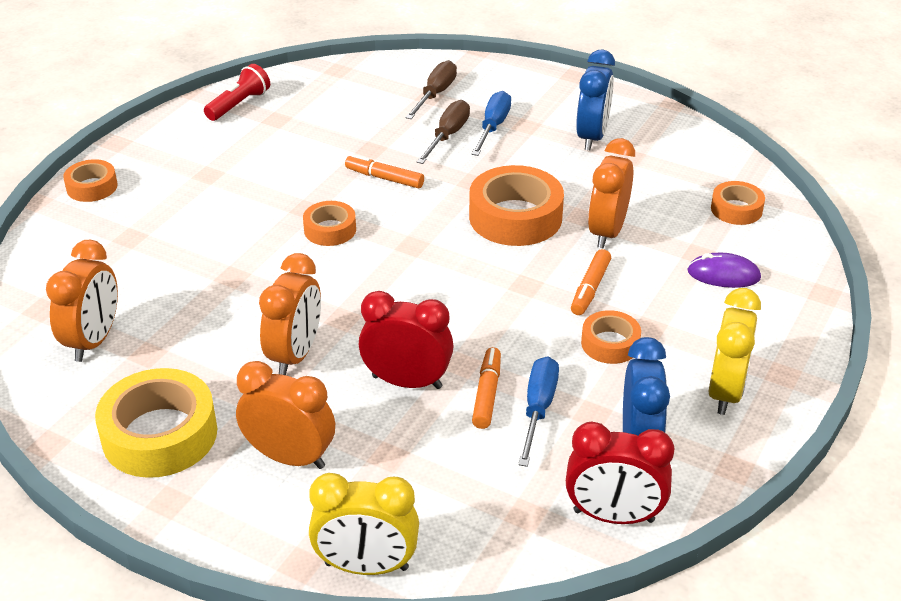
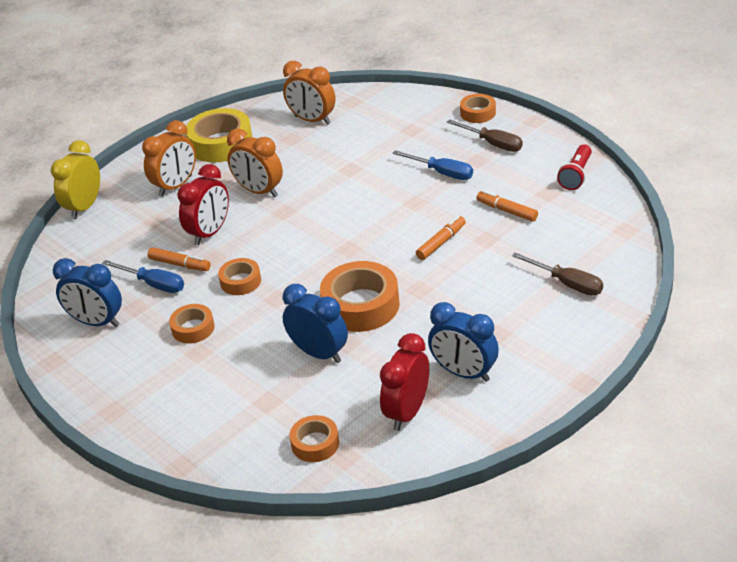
camera: 110 degrees right, 0 degrees up
(239, 104) = (576, 175): red flashlight -> red flashlight turned 60 degrees clockwise
(330, 230) = (384, 212): orange tape -> orange tape (240, 281)
(447, 136) = (494, 283): brown screwdriver -> brown screwdriver (493, 144)
(493, 127) = (500, 312): blue screwdriver -> blue screwdriver (442, 173)
(590, 289) = (255, 330): orange marker -> orange marker (507, 211)
(607, 232) = (319, 353): orange clock -> blue clock
(613, 516) = (53, 300): red clock -> red clock (407, 412)
(723, 275) = (234, 409): purple mouse -> none
(725, 392) = (114, 375): yellow clock -> none

